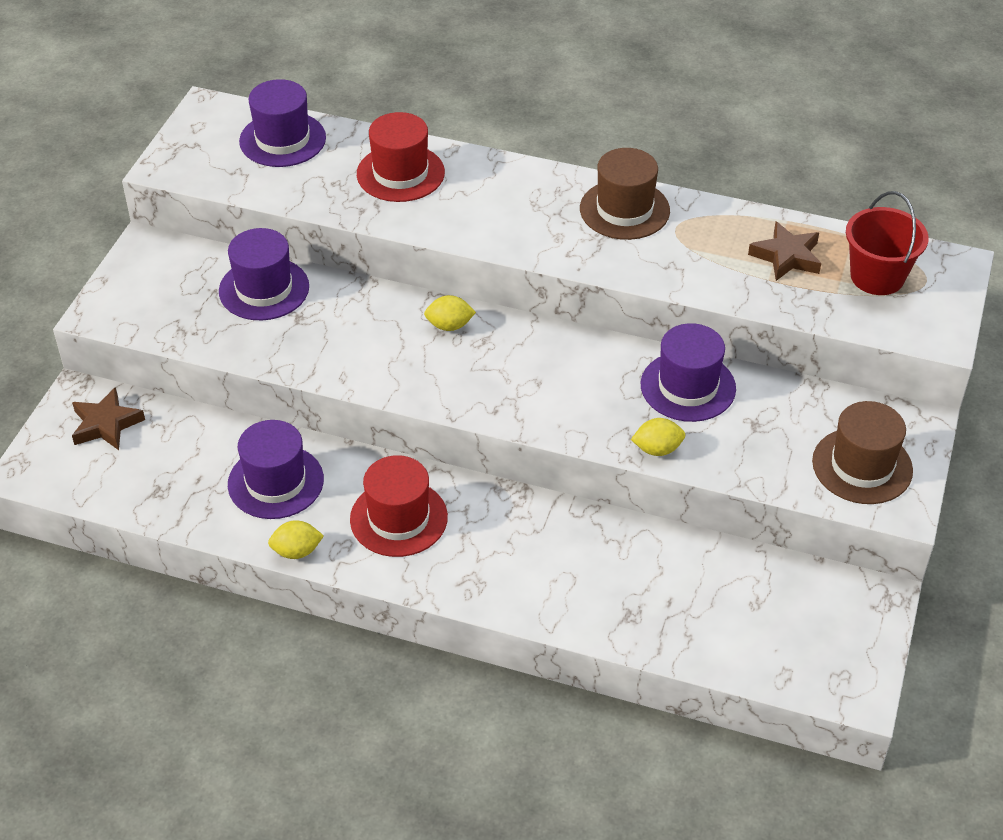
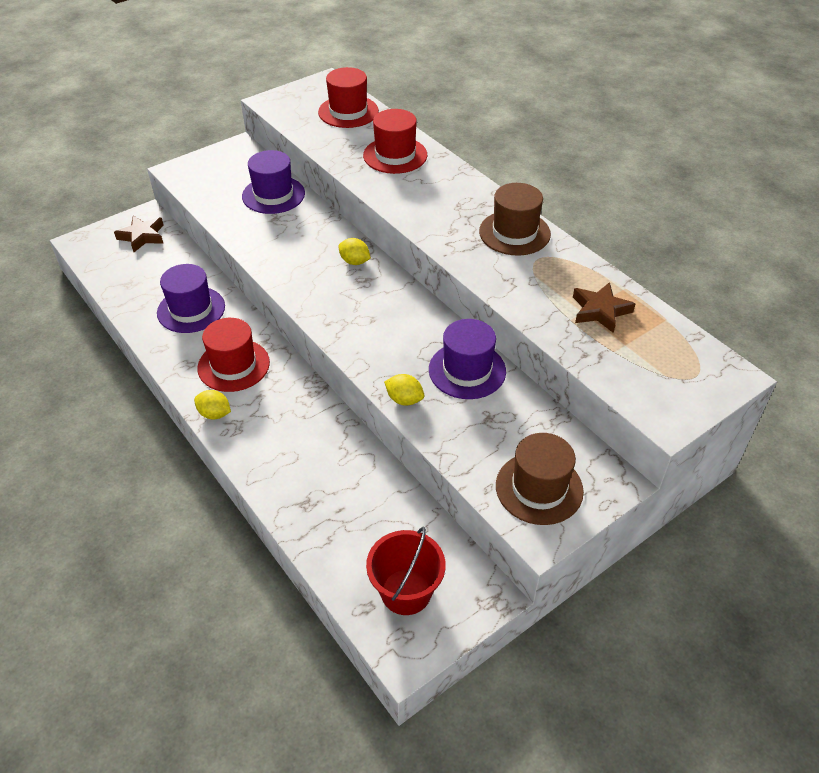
camera: 35 degrees right, 0 degrees up
(282, 139) = (348, 112): purple hat -> red hat
(297, 551) = (160, 354): yellow lemon -> yellow lemon (214, 414)
(877, 277) = (657, 355): red bucket -> red bucket (406, 592)

